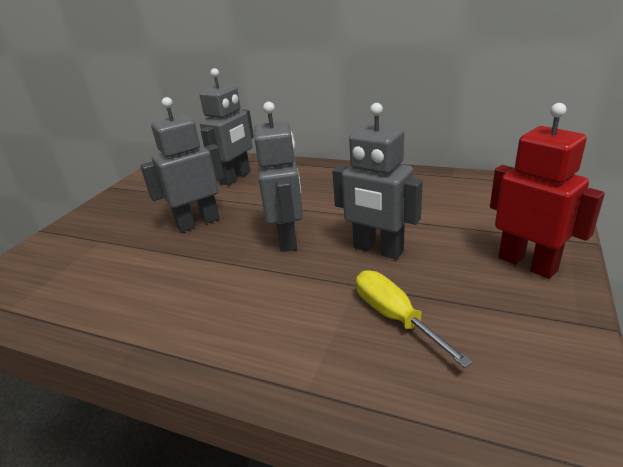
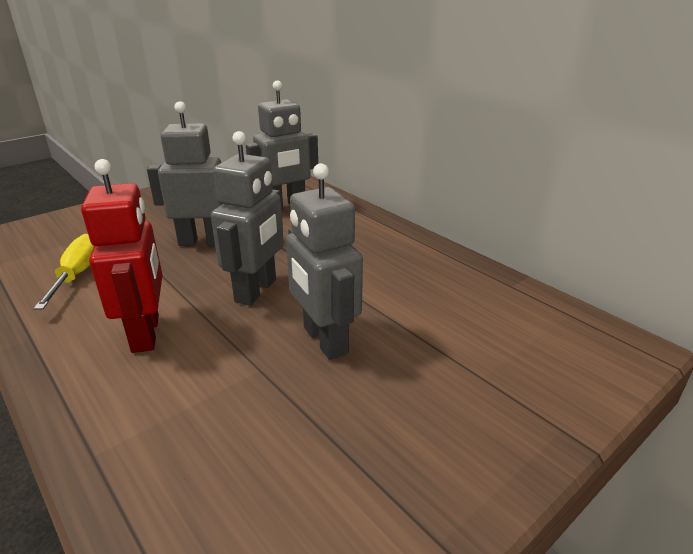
camera: 25 degrees right, 0 degrees up
(395, 317) = (252, 424): yellow screwdriver -> yellow screwdriver (77, 275)
(527, 264) = (468, 435): red robot -> red robot (146, 333)

